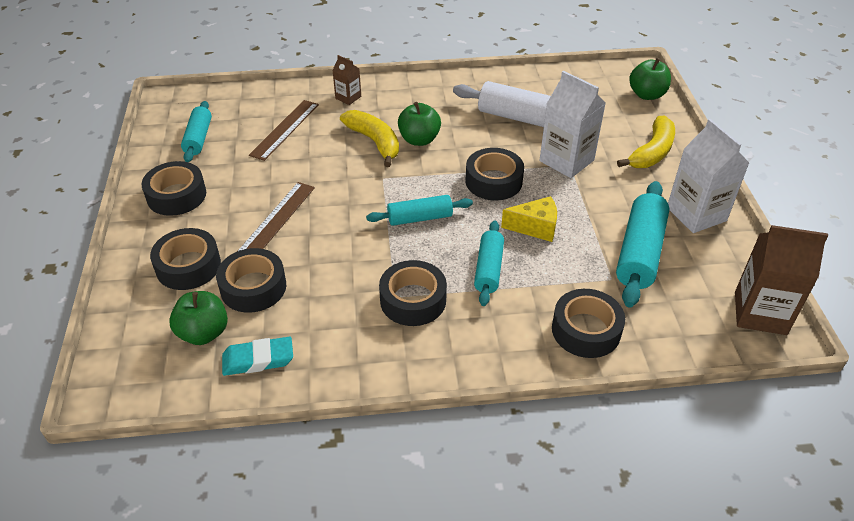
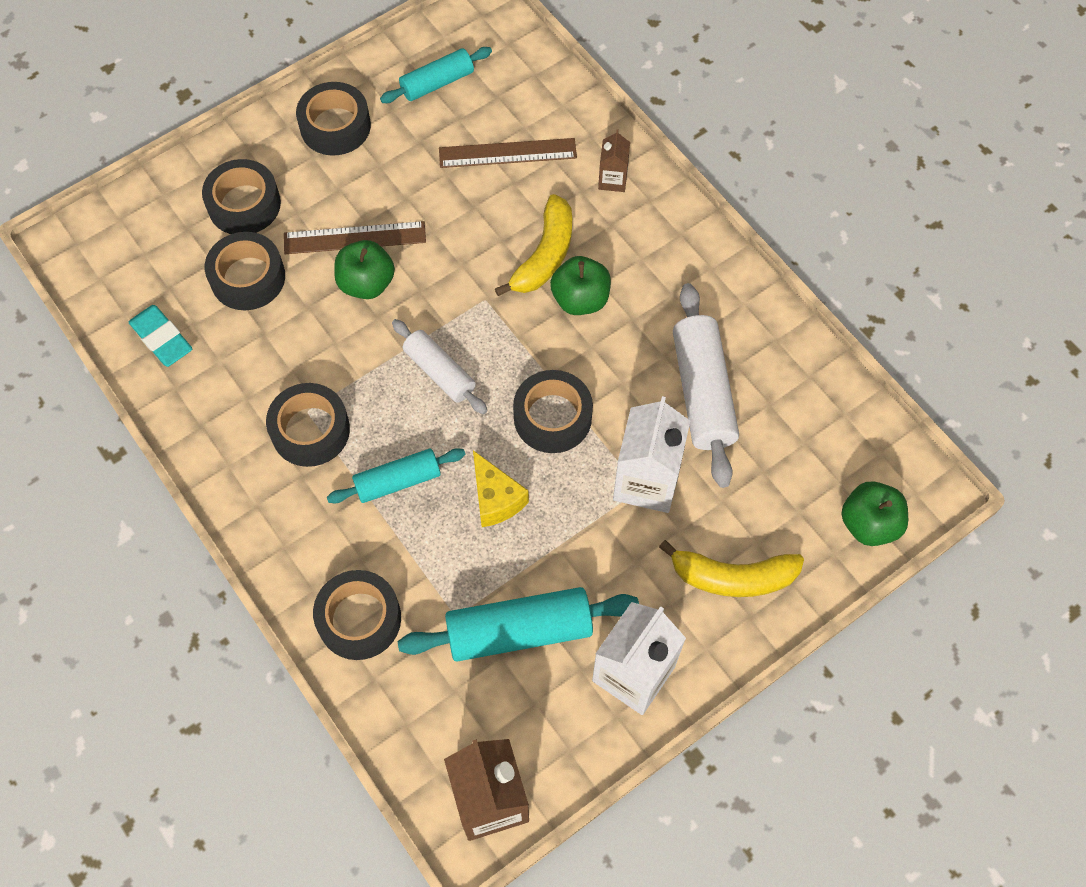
camera: 60 degrees right, 20 degrees up
(203, 333) = (169, 273): green apple -> green apple (366, 283)
(420, 218) = (439, 372): turquoise rolling pin -> white rolling pin

